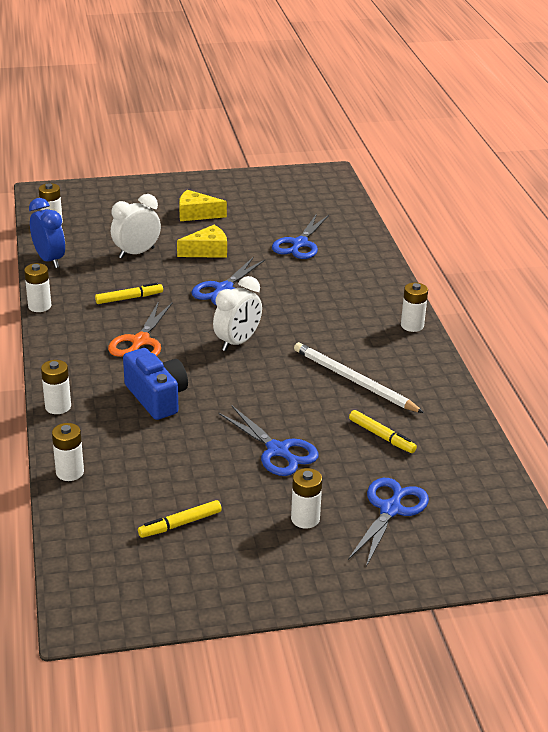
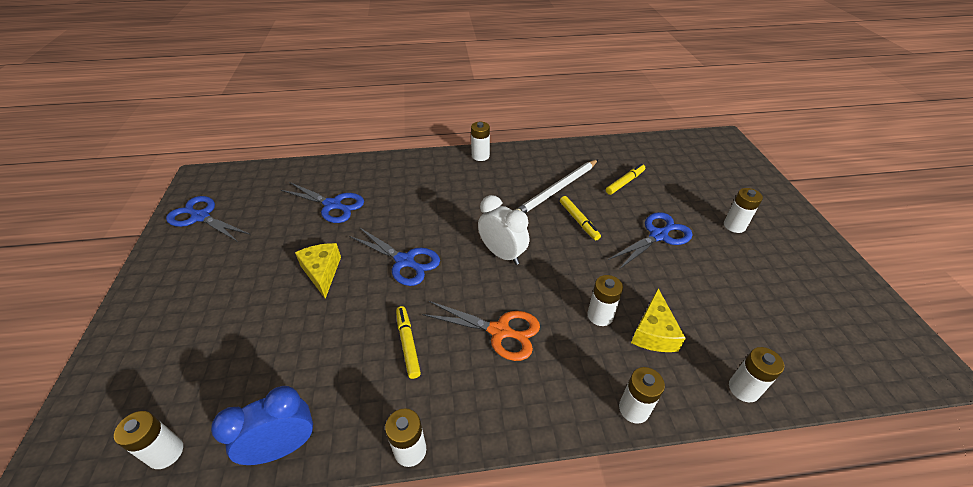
camera: 85 degrees left, 10 degrees up
(136, 253) = (302, 338): white clock -> none
(157, 397) = (600, 316): blue camera -> white battery
(180, 524) = (777, 298): yellow marker -> yellow marker (578, 221)
(196, 214) = (231, 280): yellow cheese -> yellow cheese (653, 332)
(390, 509) = (705, 186): blue scissors -> blue scissors (200, 217)

